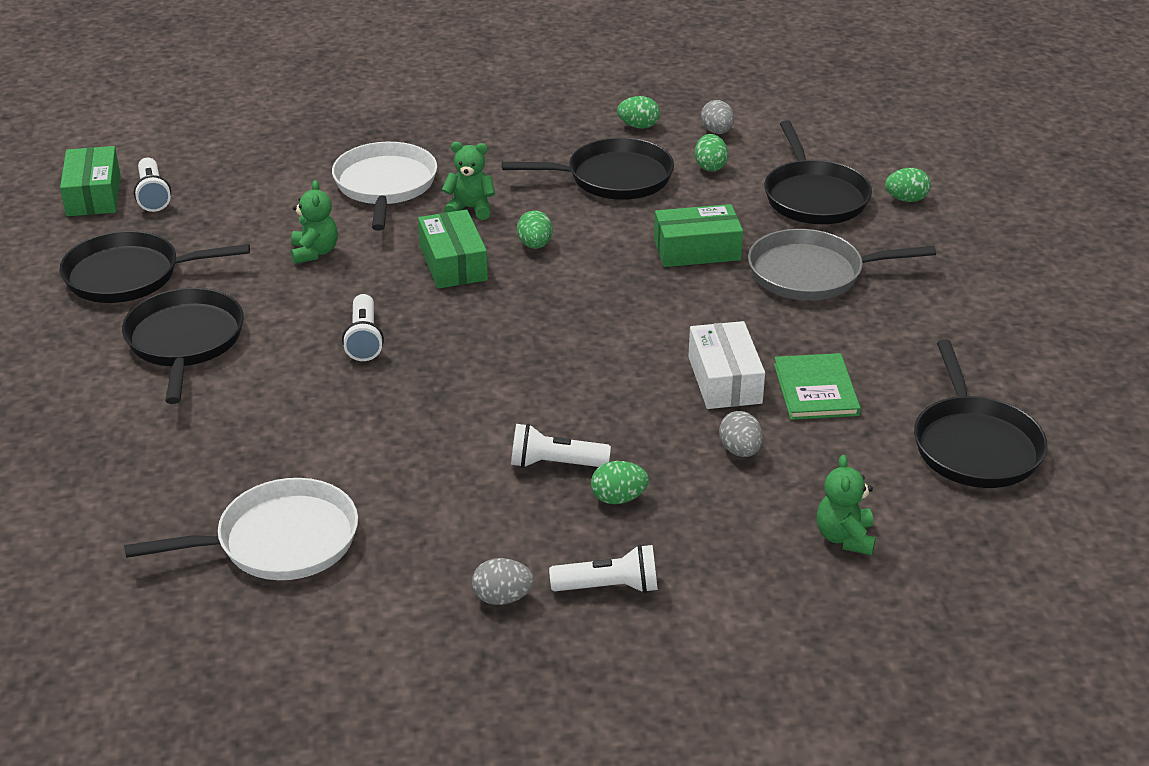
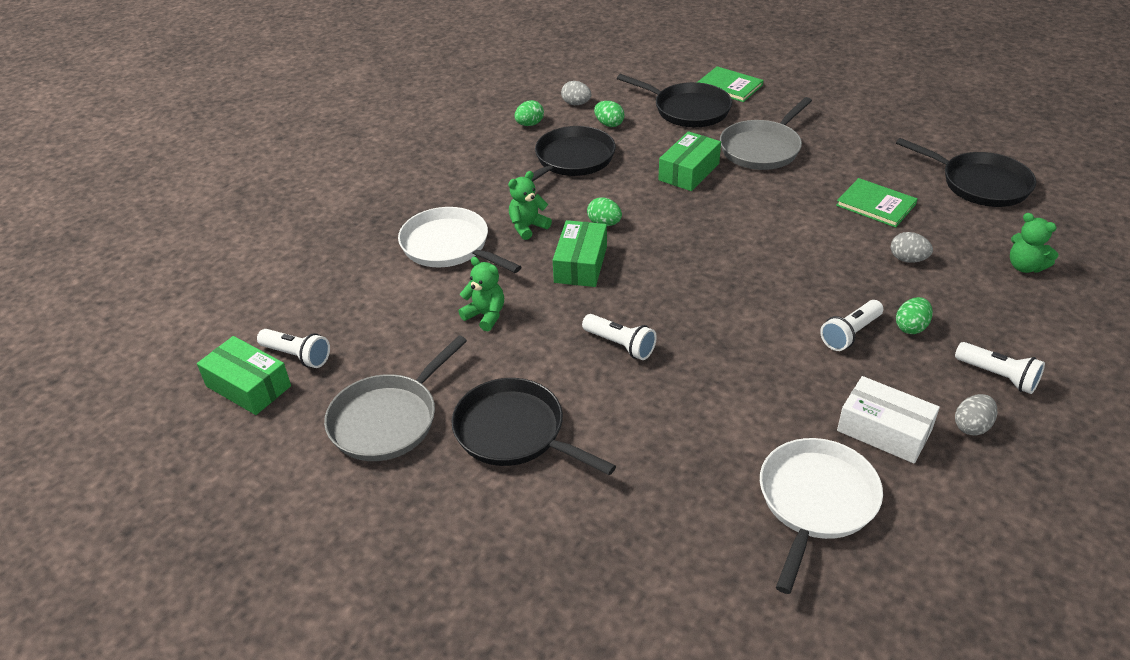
camera: 45 degrees left, 5 degrees up
(129, 275) = (388, 420): black pan -> grey pan
(453, 263) = (580, 264): green box -> green box turned 75 degrees clockwise
(609, 587) = (998, 376): white flashlight -> white flashlight turned 90 degrees clockwise
(724, 380) = (832, 229): white box -> white box (884, 430)
(906, 199) = (729, 86): green egg -> green book

